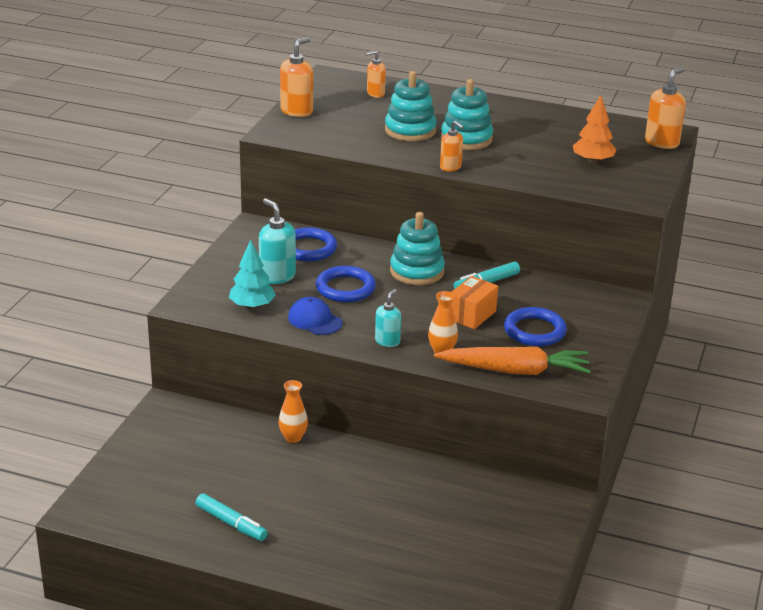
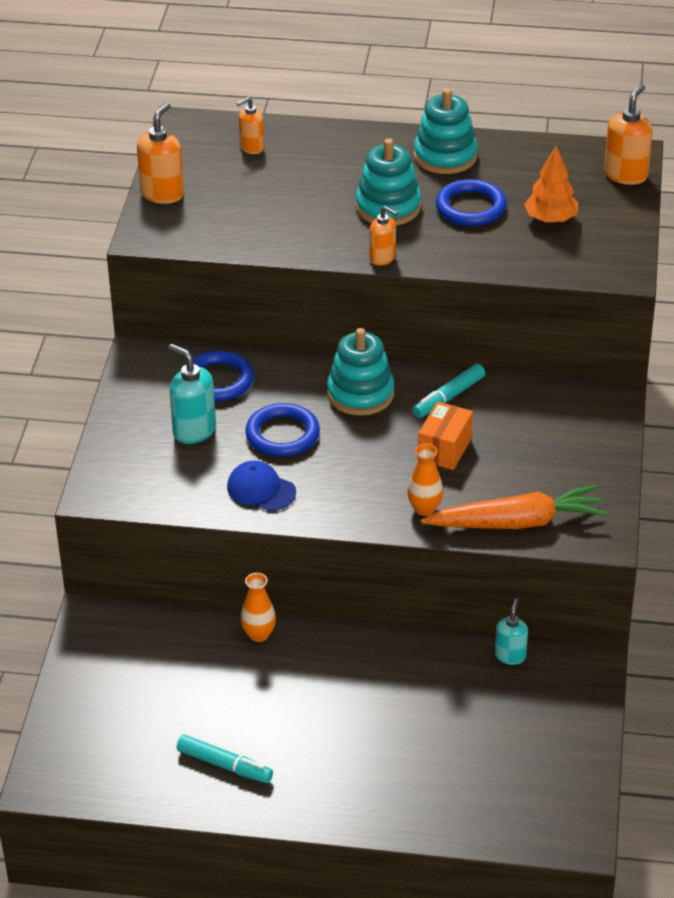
camera: 10 degrees left, 10 degrees up
(252, 306) = (178, 481): turquoise tree -> none
(387, 341) = (357, 506): turquoise soap dispenser -> turquoise soap dispenser (510, 655)
(410, 130) = (314, 204): turquoise stacking toy -> turquoise stacking toy (445, 156)
(534, 331) = (524, 460): blue ring -> blue ring (471, 207)

